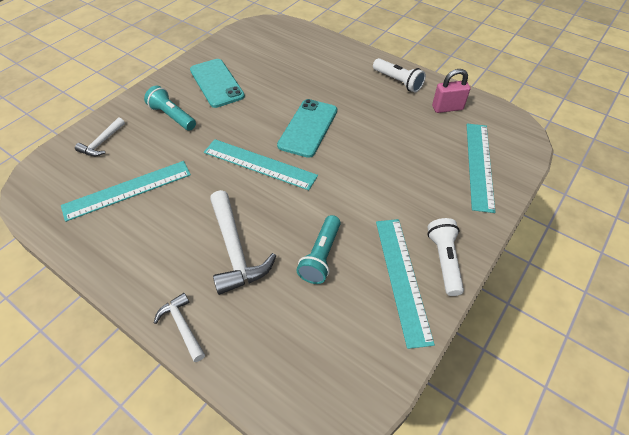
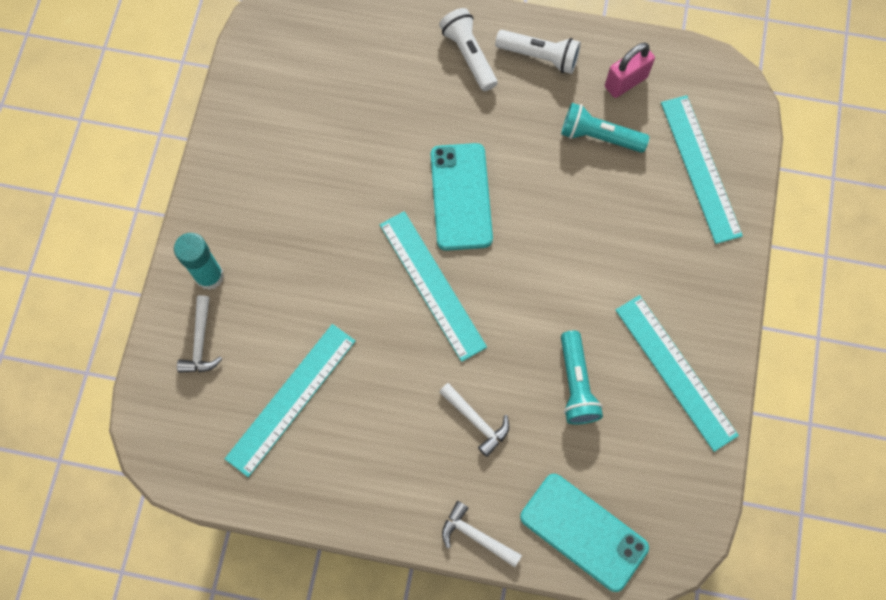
camera: 25 degrees left, 20 degrees up
(134, 115) = (209, 276): none -> turquoise glue stick
(172, 116) = (265, 255): turquoise flashlight -> turquoise flashlight (599, 136)
(216, 83) = (286, 166): turquoise phone -> turquoise phone (583, 532)
(235, 250) = (476, 421): white hammer -> white hammer, size x0.56
(259, 164) = (432, 285): turquoise ruler -> turquoise ruler turned 60 degrees clockwise
(444, 260) = (711, 328): white flashlight -> white flashlight (469, 55)

